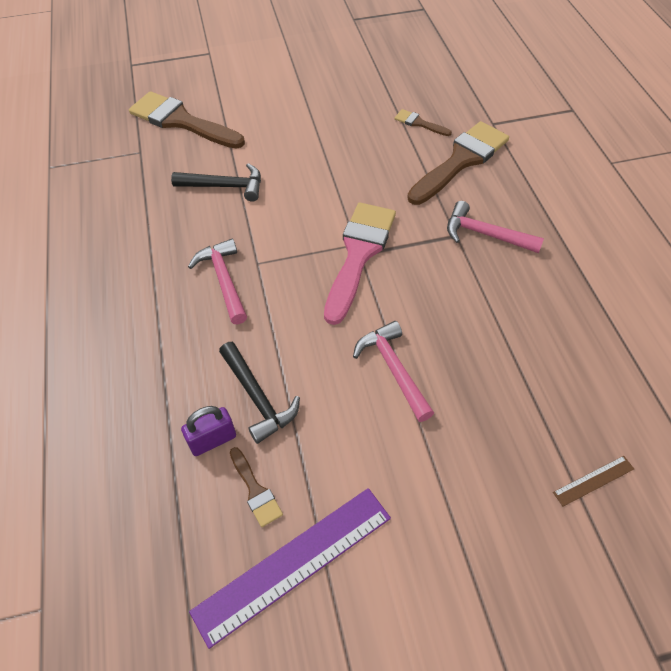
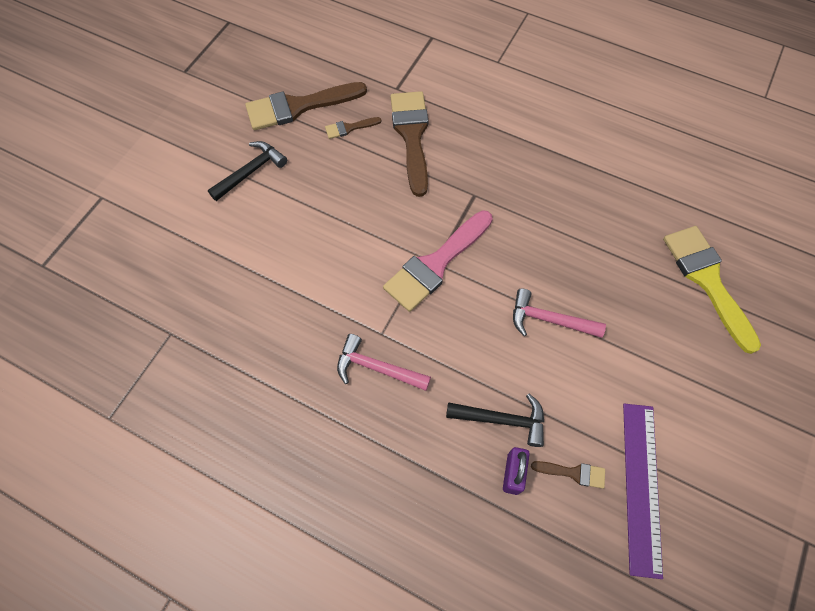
camera: 50 degrees left, 10 degrees up
(181, 121) = (167, 277): brown brush -> brown brush (299, 106)
(225, 186) = (279, 299): black hammer -> black hammer (250, 172)
(359, 254) = (436, 264): pink brush -> pink brush turned 105 degrees counterclockwise
(485, 234) = (490, 179): pink hammer -> none
(593, 480) = (707, 280): brown ruler -> yellow brush

